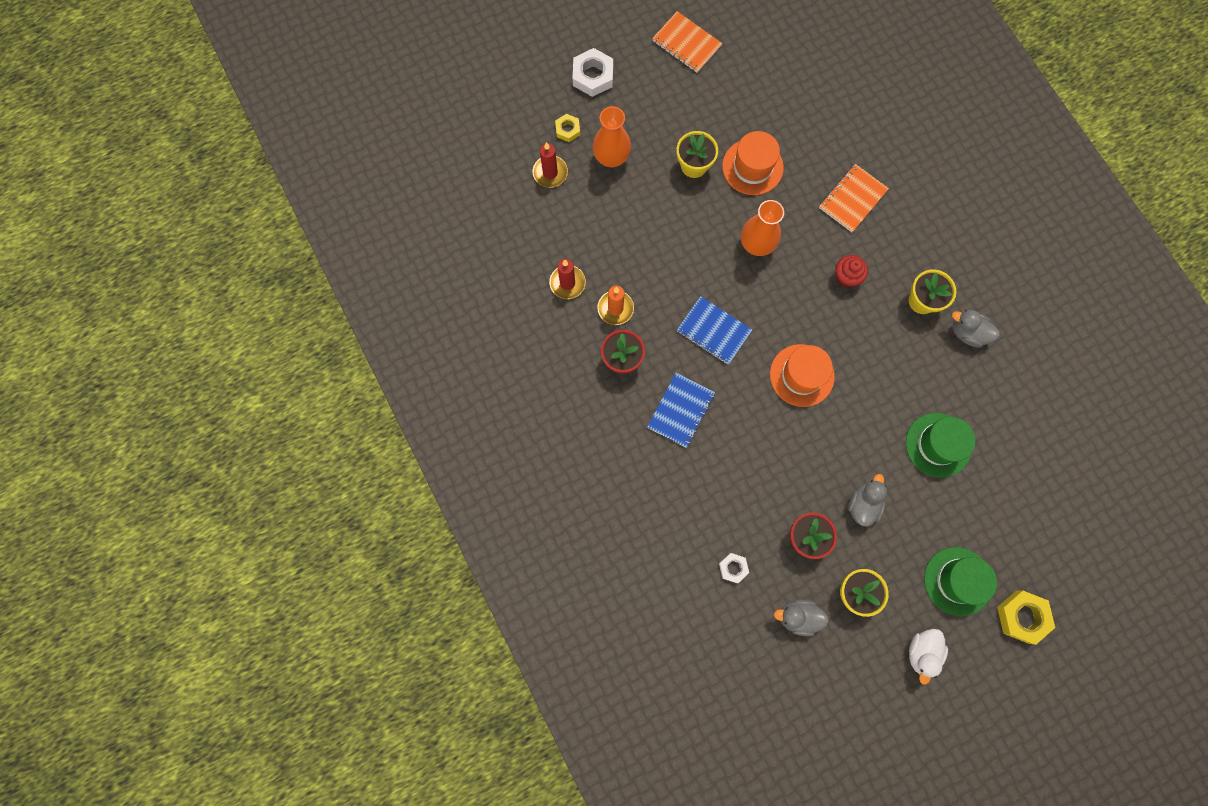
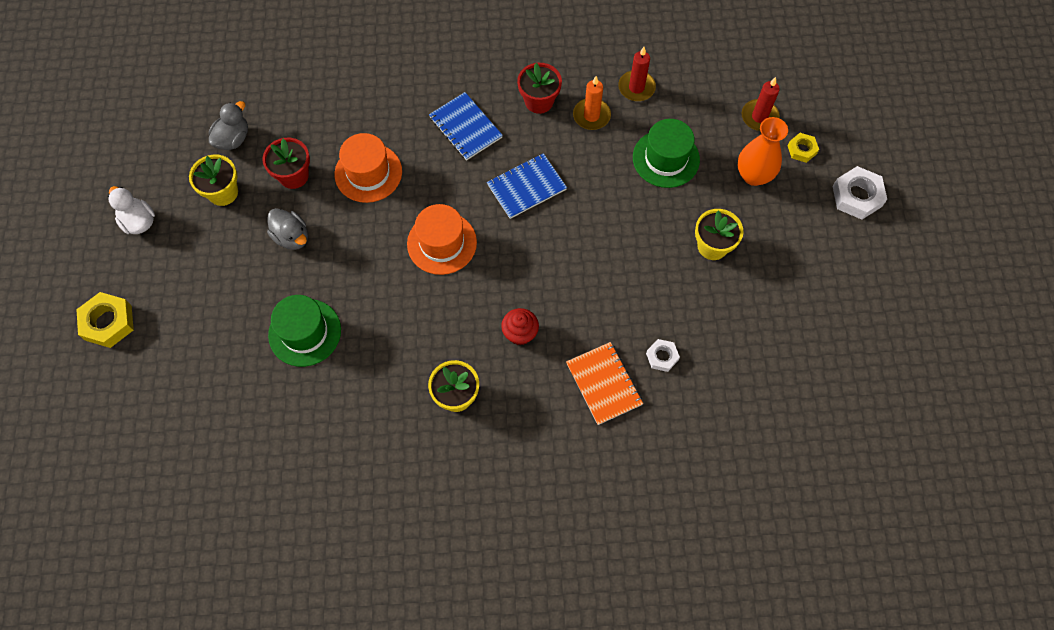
camera: 115 degrees right, 10 degrees down
(686, 43) = (864, 302): orange notebook -> none
(733, 568) = (304, 108): white nut -> white nut (662, 357)
(752, 167) = (686, 301): orange hat -> orange hat (368, 173)
(756, 244) = (597, 265): orange vase -> none
(957, 581) = (175, 283): green hat -> green hat (666, 158)
(967, 333) = (398, 424): grey duck -> none

